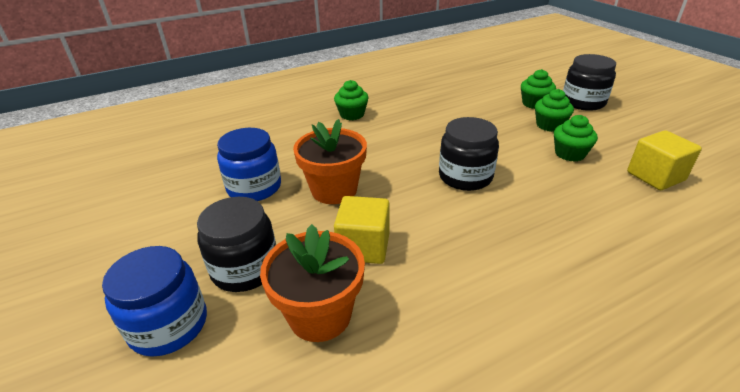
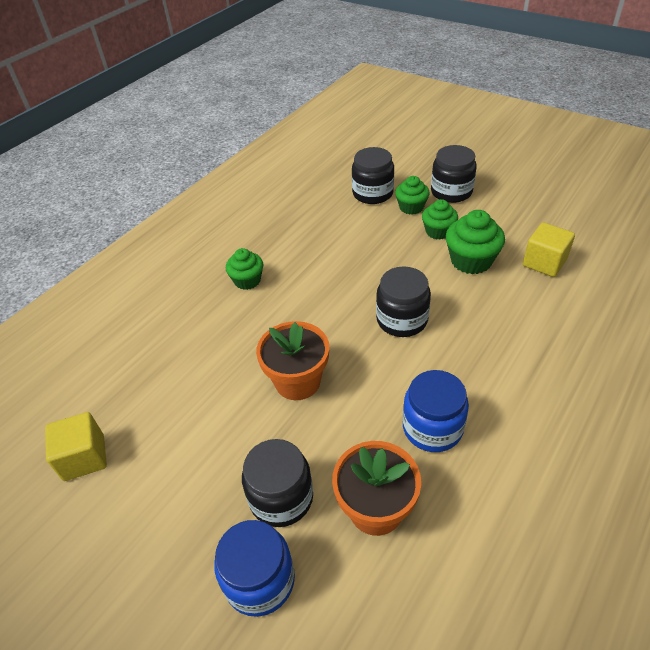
camera: 25 degrees left, 10 degrees up
(254, 187) = (218, 410): blue jar -> blue jar (432, 428)
(363, 247) = (365, 430): yellow cube -> yellow cube (84, 457)
(504, 87) = (372, 193): none -> black jar
(569, 154) = (471, 261): green cupcake -> green cupcake, size x1.51

